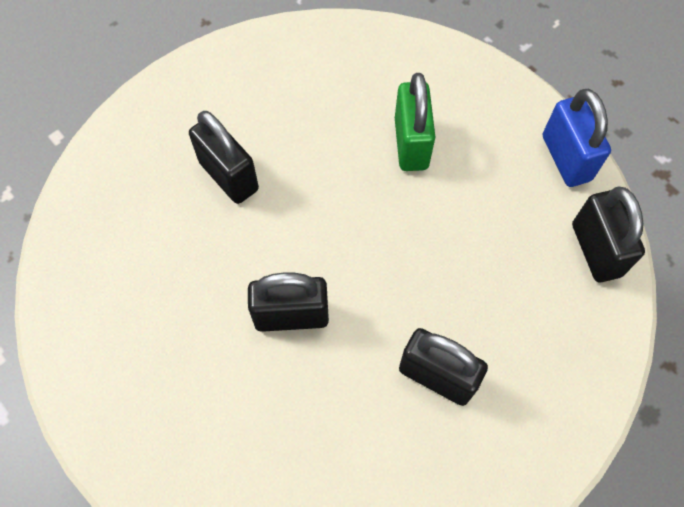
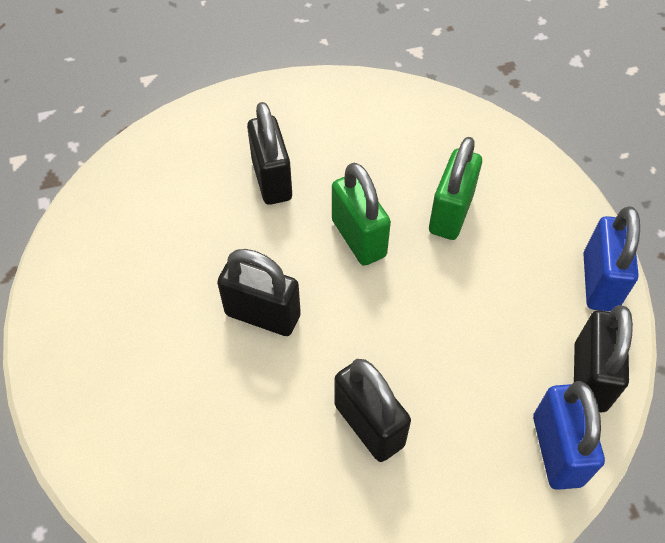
camera: 25 degrees right, 10 degrees down
(340, 202) = (358, 238): none -> green padlock
(598, 327) = (556, 450): none -> blue padlock

